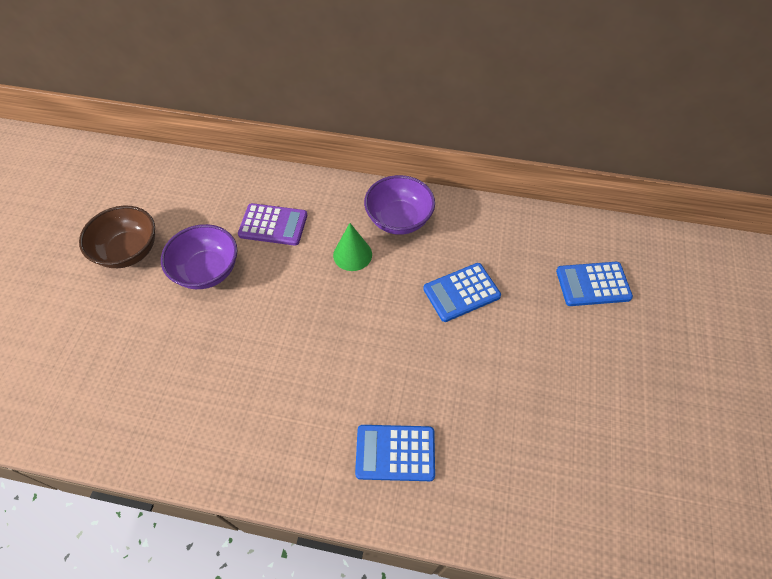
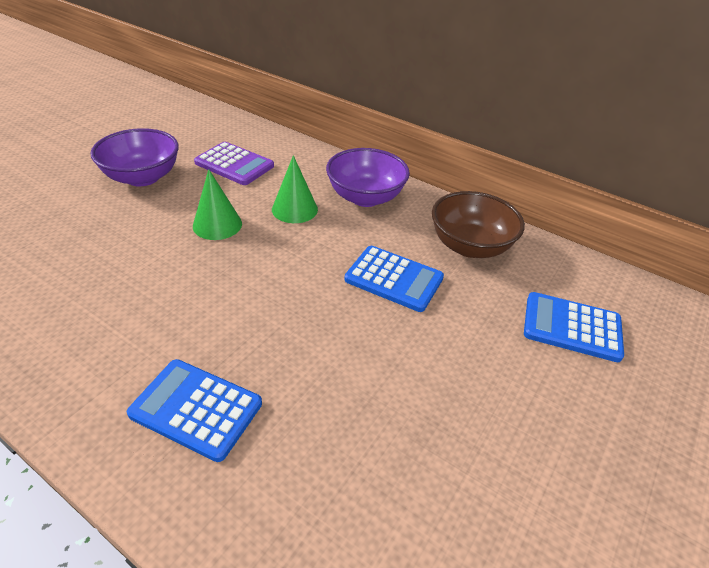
camera: 20 degrees right, 15 degrees down
(129, 251) = (89, 144): brown bowl -> brown bowl (470, 246)
(303, 295) = (217, 224): none -> green cone
(461, 292) = (394, 279): blue calculator -> blue calculator turned 150 degrees counterclockwise

